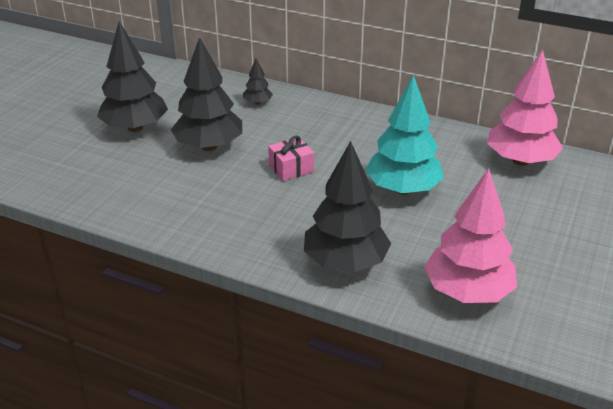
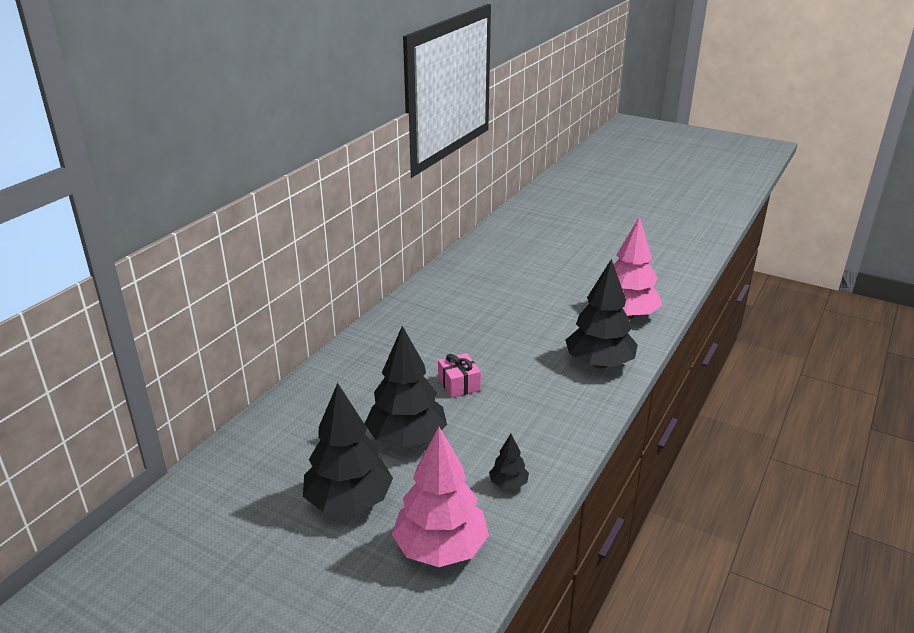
camera: 85 degrees left, 5 degrees down
(257, 103) = (320, 402): black tree -> black tree (508, 484)
(403, 189) = (499, 327): turquoise tree -> none
(520, 161) = (464, 272): pink tree -> pink tree (440, 549)

